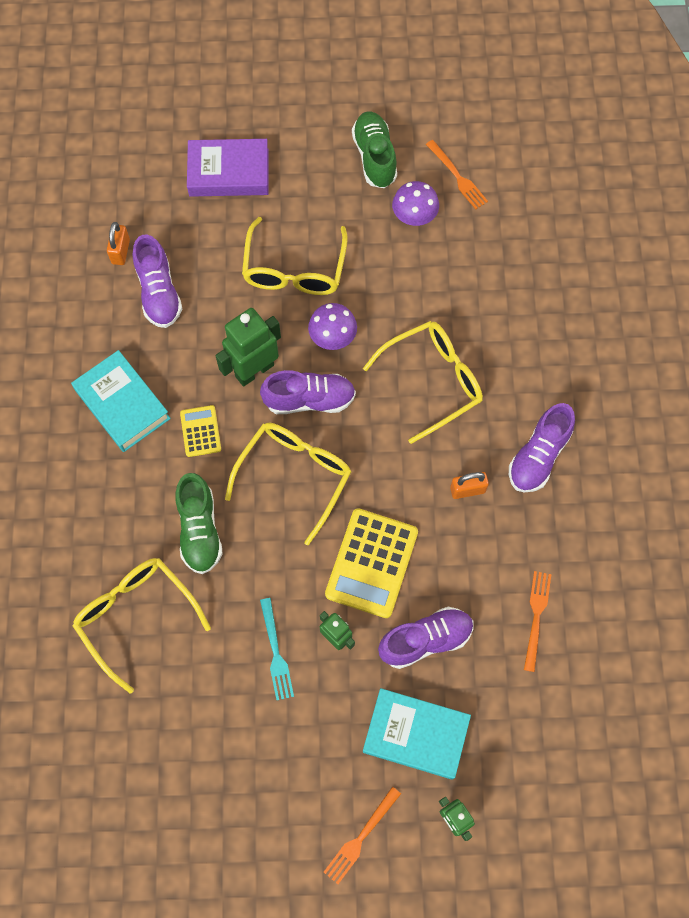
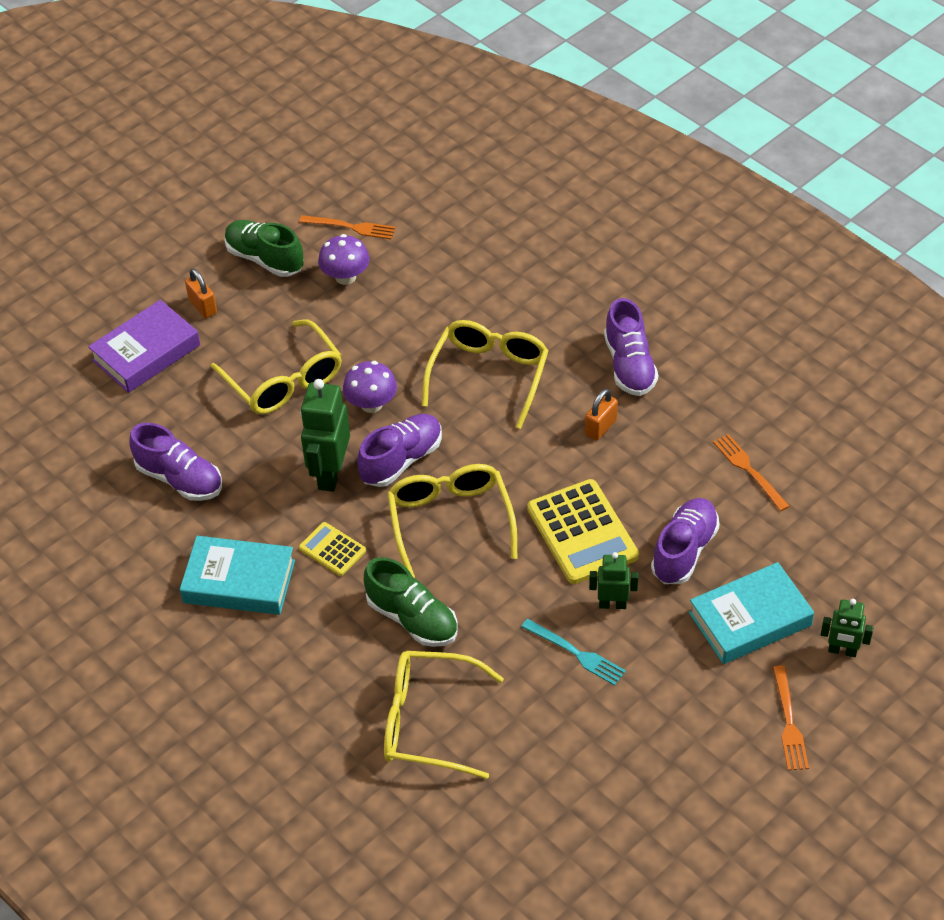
camera: 40 degrees left, 20 degrees down
(120, 251) = (109, 474): orange padlock -> orange padlock (203, 306)

